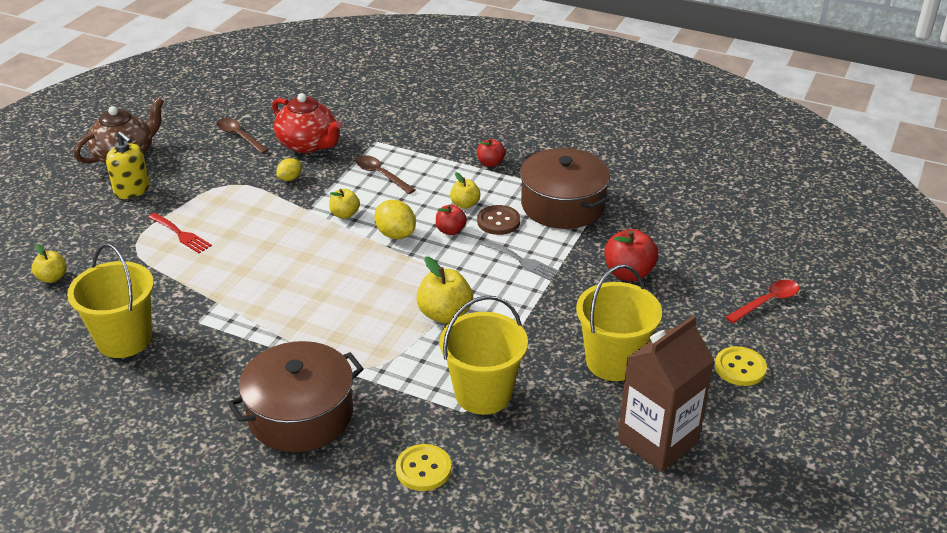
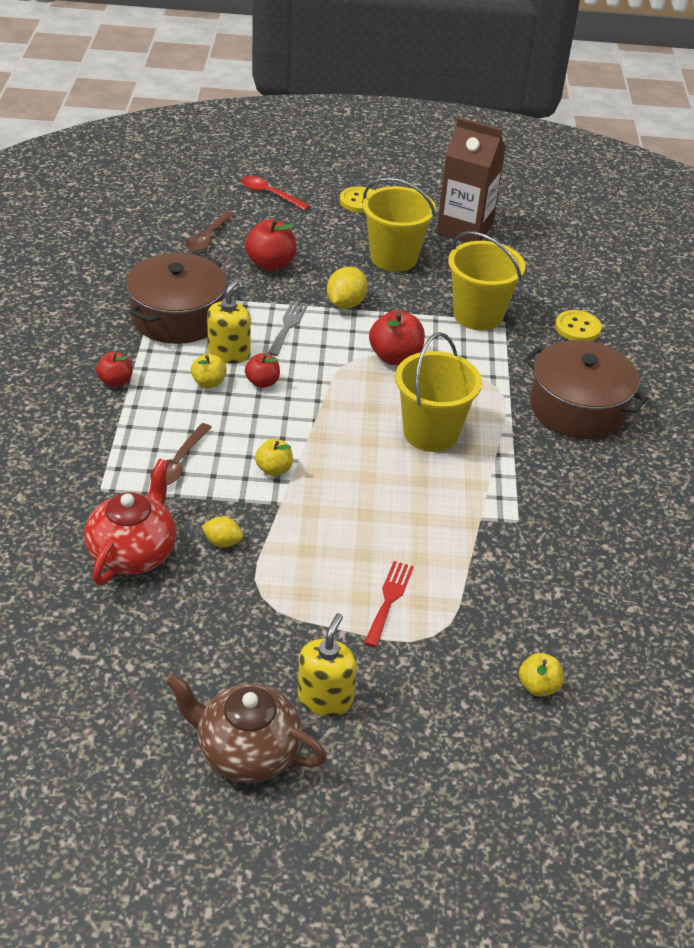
camera: 115 degrees left, 5 degrees up
(124, 339) = (582, 567): yellow bucket -> yellow bucket (431, 433)
(239, 136) = (139, 636): brown spoon -> brown spoon (207, 238)
(395, 234) = (290, 420): yellow lemon -> yellow lemon (345, 304)
(444, 314) = (395, 357): yellow apple -> red apple
(498, 221) = (229, 353): brown button -> yellow soap dispenser

